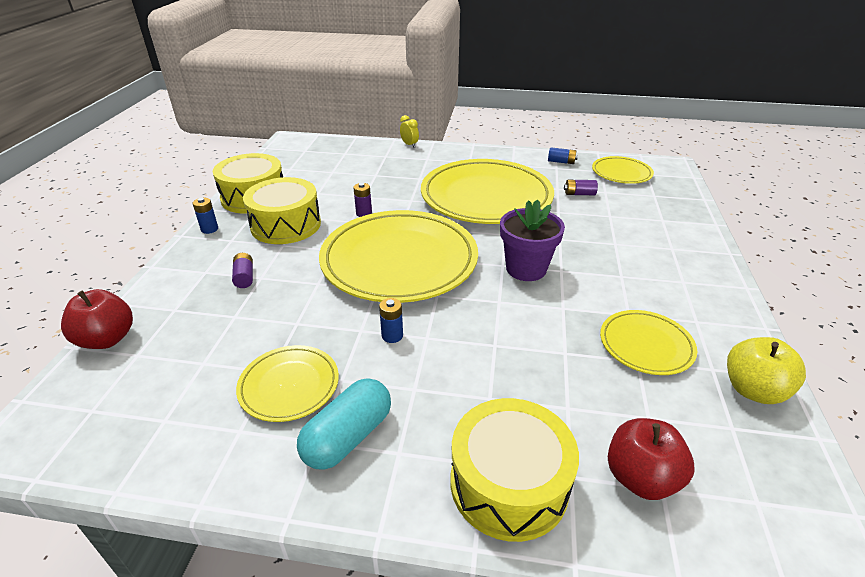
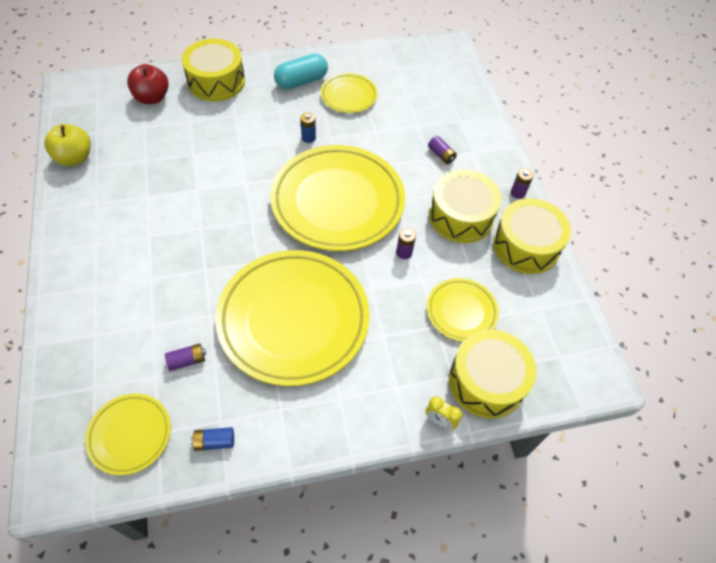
camera: 155 degrees right, 20 degrees up
(107, 339) = (475, 94): red apple -> none
(209, 229) = (517, 193): blue battery -> purple battery
(348, 437) = (301, 81): turquoise capsule -> turquoise capsule turned 45 degrees clockwise
(364, 151) = (486, 381): none -> yellow drum
(526, 269) = (230, 221): purple flower pot -> none
(646, 345) = (138, 173): yellow plate -> yellow plate (461, 311)

